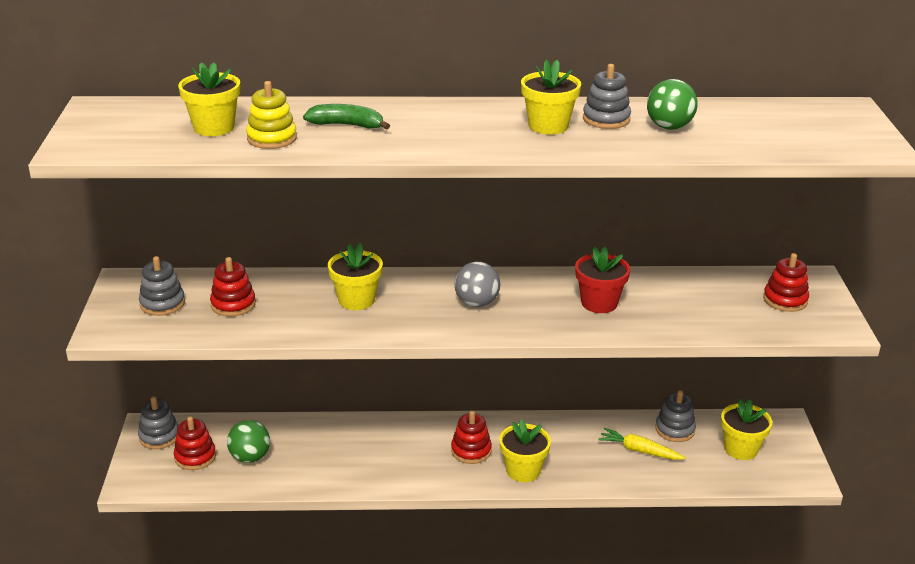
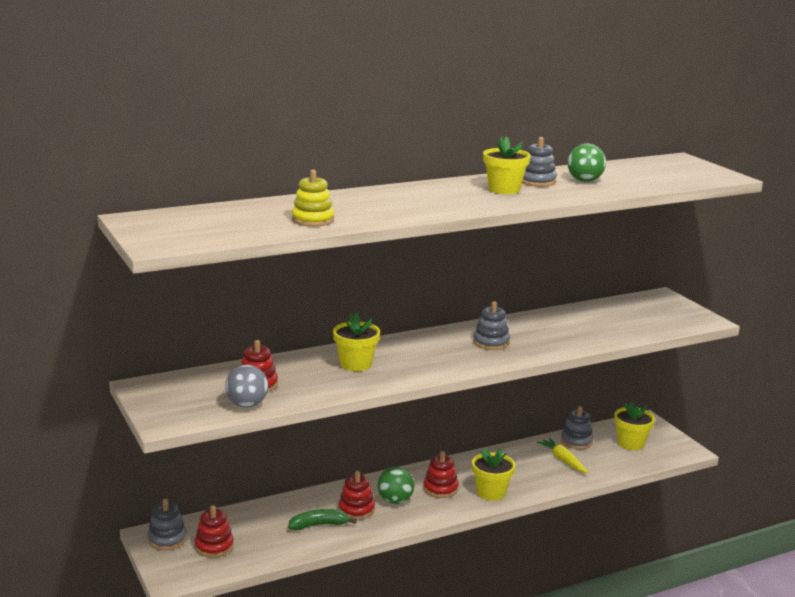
camera: 25 degrees left, 10 degrees down
(162, 303) = (195, 395): grey stacking toy -> grey stacking toy (491, 343)
(214, 127) = (255, 219): yellow flower pot -> none
(250, 457) = (263, 535): green ball -> green ball (395, 501)
(347, 125) = (358, 206): green banana -> green banana (319, 525)
(476, 303) = (450, 350): grey ball -> grey ball (247, 405)
(599, 303) = (537, 334): red flower pot -> none
(639, 450) = (563, 460): yellow carrot -> yellow carrot turned 60 degrees clockwise
(785, 300) = (656, 311): red stacking toy -> red stacking toy (356, 509)

